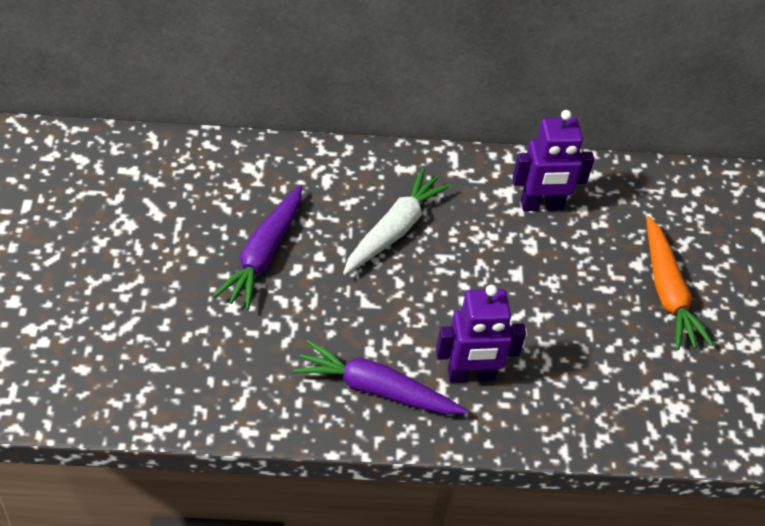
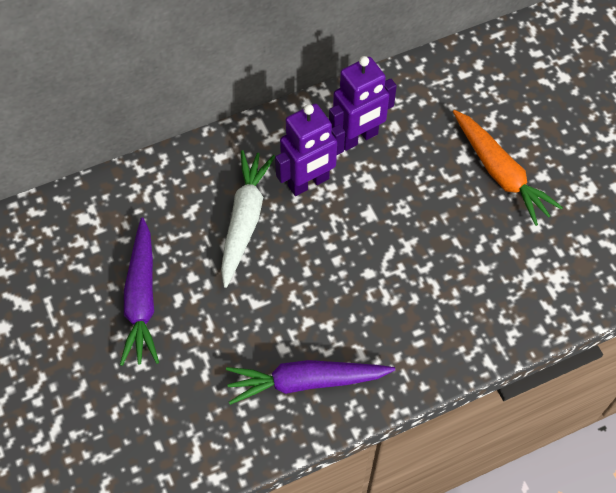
camera: 20 degrees left, 10 degrees up
(471, 375) = (378, 329): purple robot -> purple robot (309, 183)

